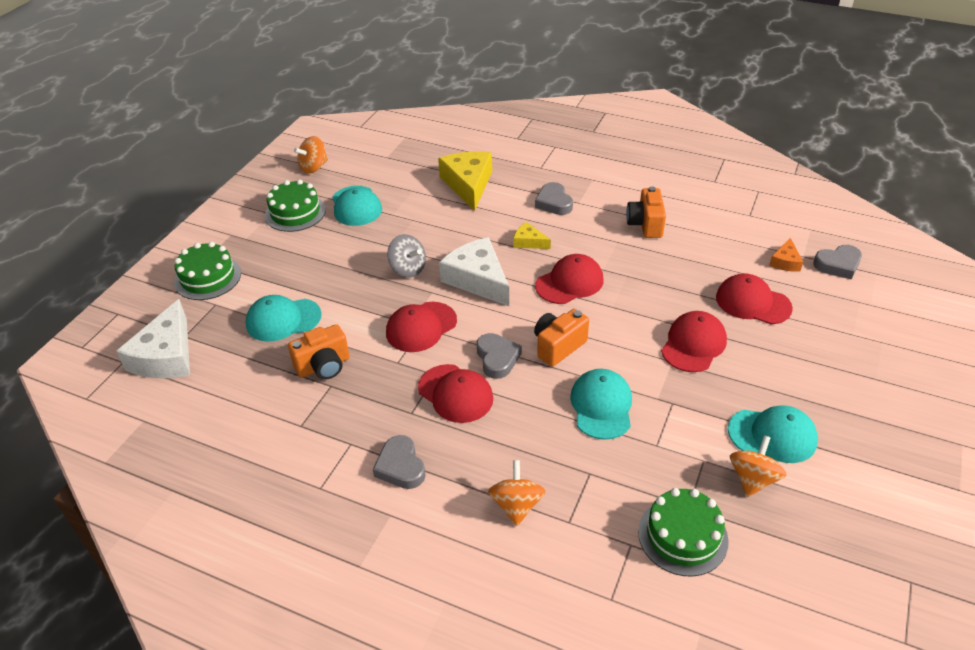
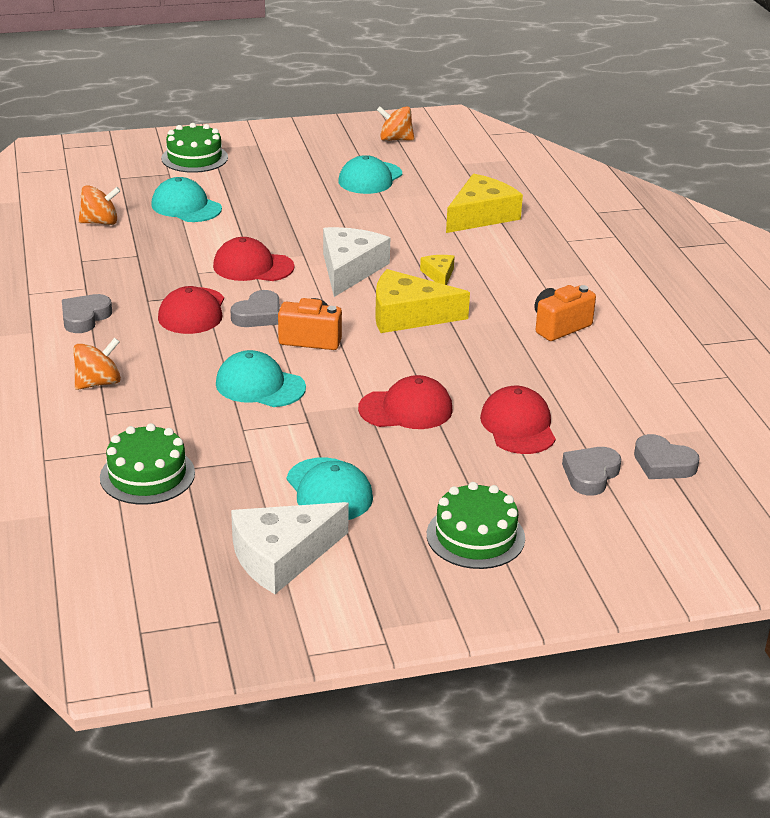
camera: 50 degrees right, 10 degrees down
(166, 356) = (91, 180): white cheese -> white cheese (282, 556)
(295, 212) = (322, 157): green cake -> green cake (475, 536)
(324, 366) = (155, 244): orange camera -> none
(408, 269) = (319, 233): grey spinning top -> none
(554, 203) = (519, 267): grey heart -> grey heart (590, 475)
(569, 283) = (408, 315): red cap -> yellow cheese
(601, 406) = (260, 386): turquoise cap -> turquoise cap turned 120 degrees counterclockwise
(753, 479) = (257, 494): orange spinning top -> orange spinning top (100, 222)
(785, 262) = (618, 428): orange cheese -> none

